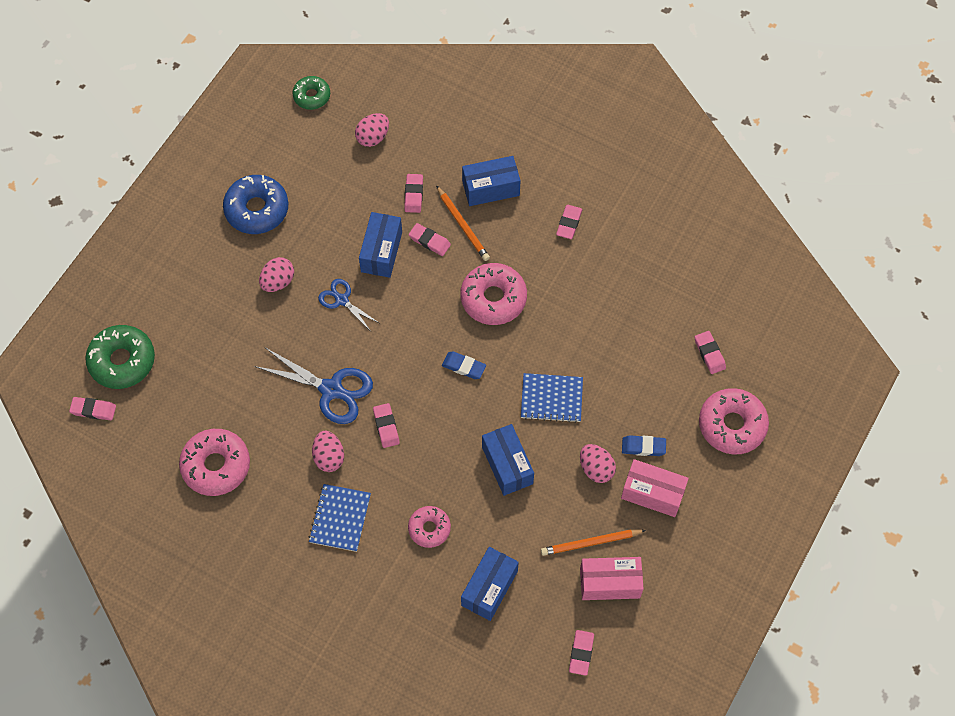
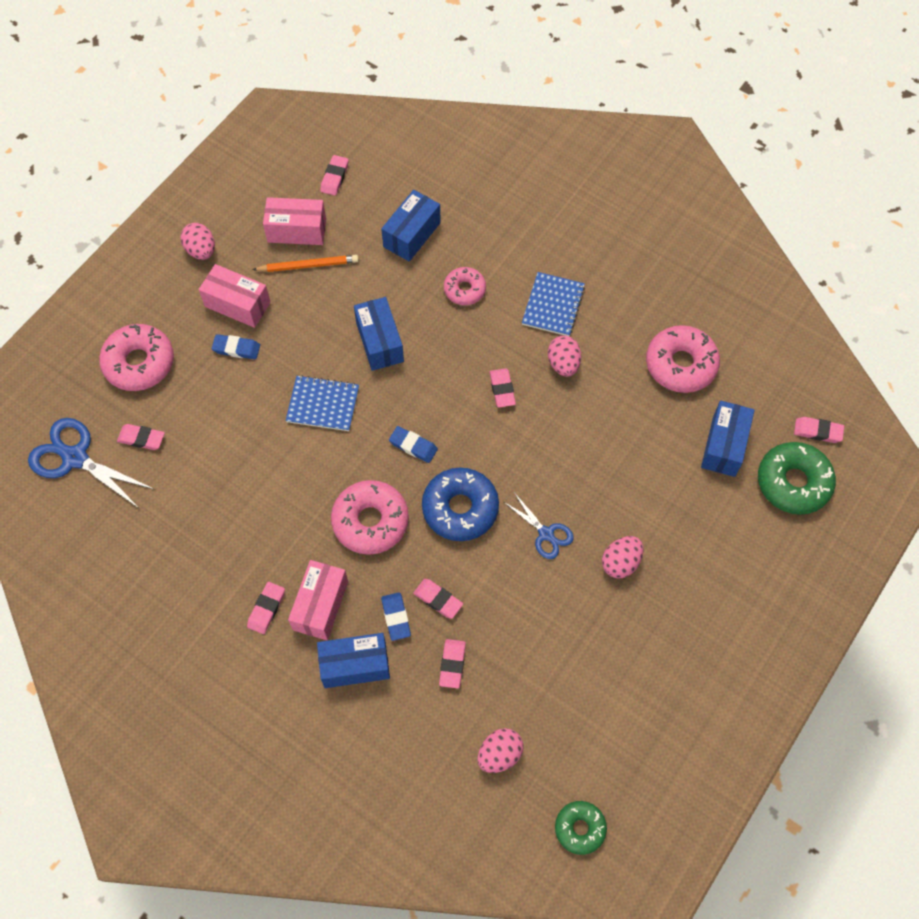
camera: 175 degrees left, 0 degrees up
(257, 209) = (649, 660): blue donut -> blue donut (460, 508)
(331, 389) = (559, 433): blue scissors -> blue scissors (75, 458)
(381, 252) = (496, 590): blue box -> blue box (724, 446)
(462, 225) = (396, 617): orange pencil -> blue eraser
(525, 229) = (320, 605): none -> pink box
(596, 469) = (289, 331): pink egg -> pink egg (201, 250)
(709, 354) = (141, 439): pink eraser -> pink eraser turned 60 degrees counterclockwise

